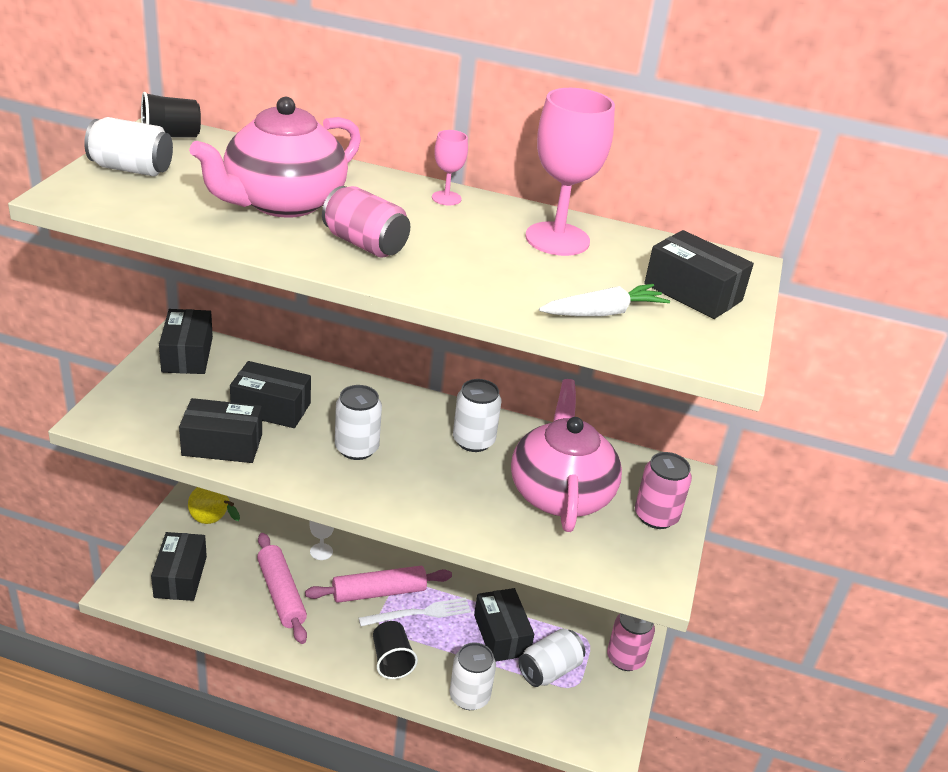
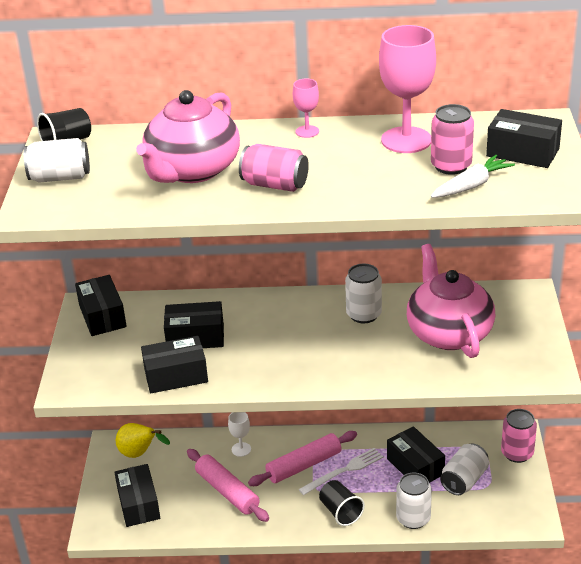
camera: 10 degrees left, 0 degrees up
(356, 448) = (279, 347): white can -> none
(656, 516) = (525, 328): pink can -> pink can (451, 166)

